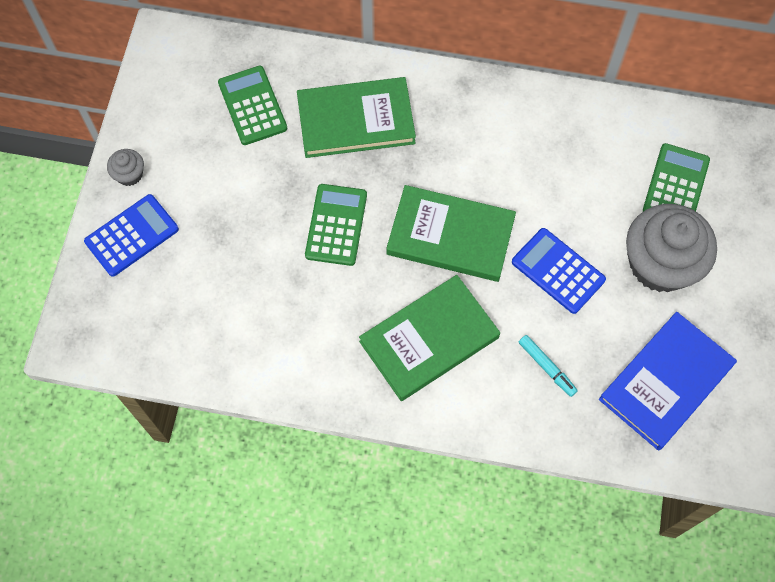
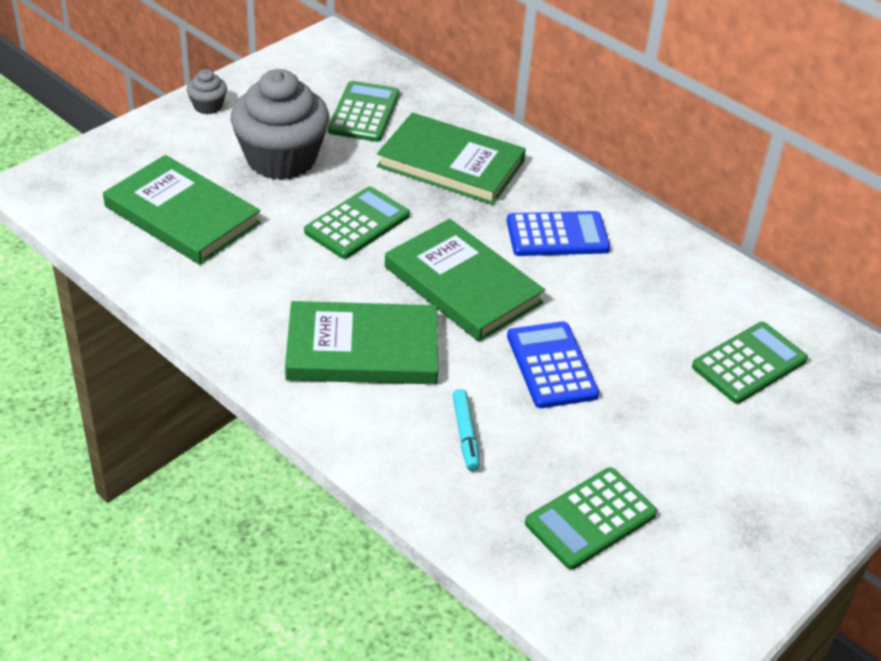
camera: 30 degrees right, 25 degrees down
(132, 235) = (165, 144): blue calculator -> blue calculator (557, 235)
(206, 299) = (182, 215): none -> green book
(660, 264) = (674, 417): grey cupcake -> grey cupcake (281, 159)
(666, 382) = (590, 519): blue book -> green calculator

